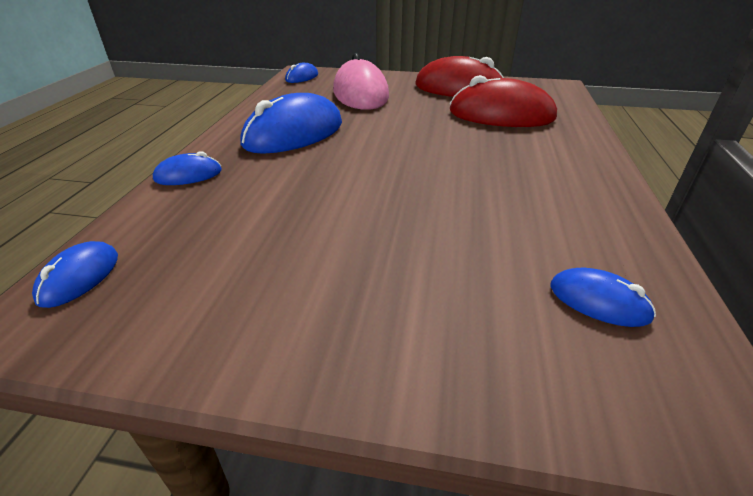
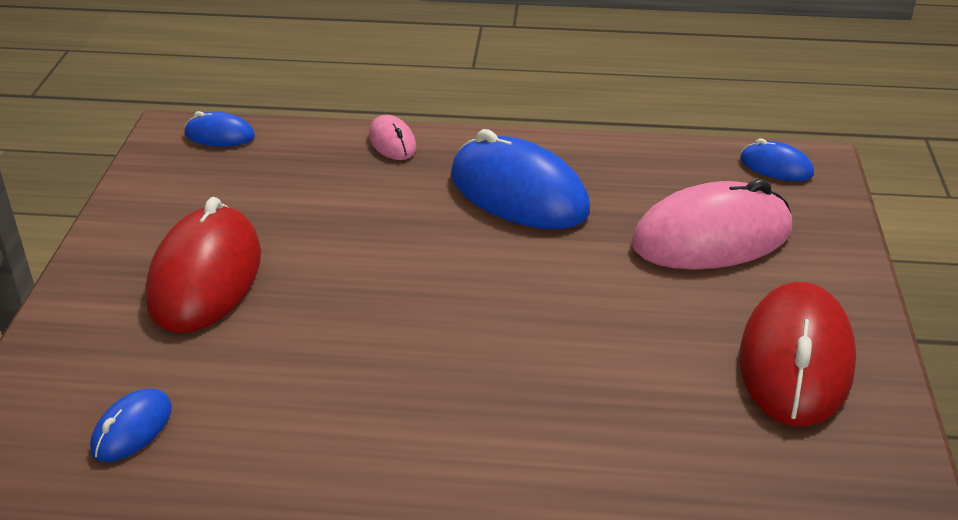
camera: 85 degrees right, 0 degrees up
(188, 175) = (392, 142): blue mouse -> pink mouse
(501, 115) = (654, 410): red mouse -> red mouse (205, 277)

